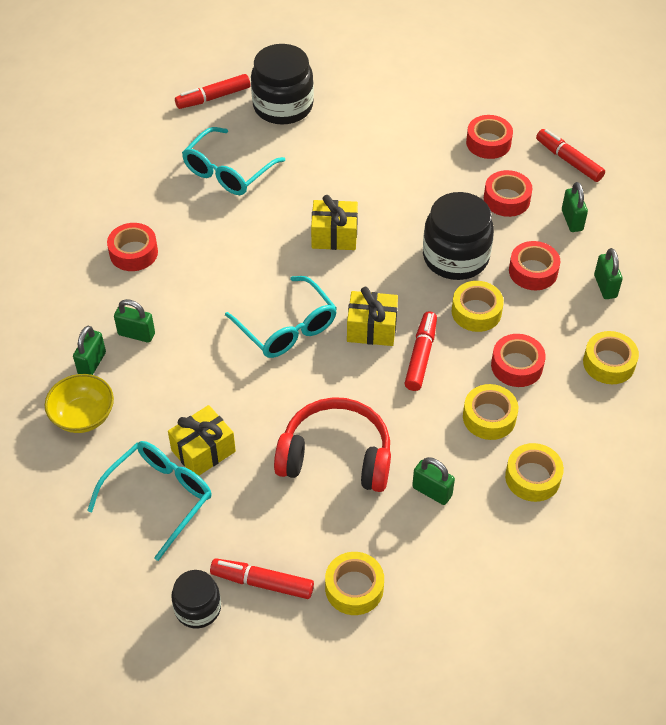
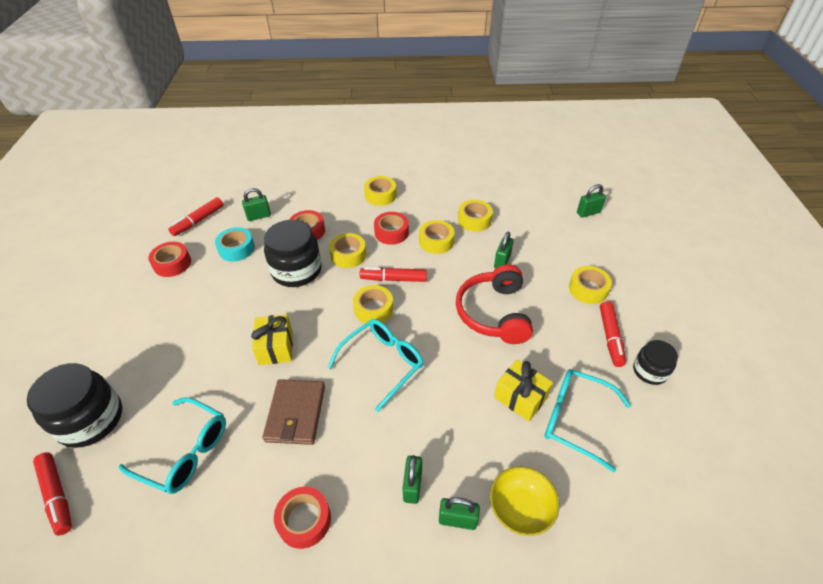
camera: 100 degrees left, 5 degrees down
(244, 250) = (295, 413): none -> brown wallet
(371, 328) = (373, 309): yellow gift -> yellow tape
(506, 199) = (236, 249): red tape -> turquoise tape
(605, 286) = (318, 199): green padlock -> green padlock (588, 213)

